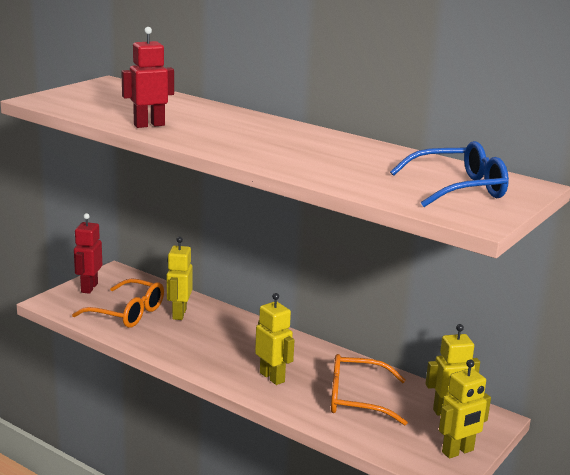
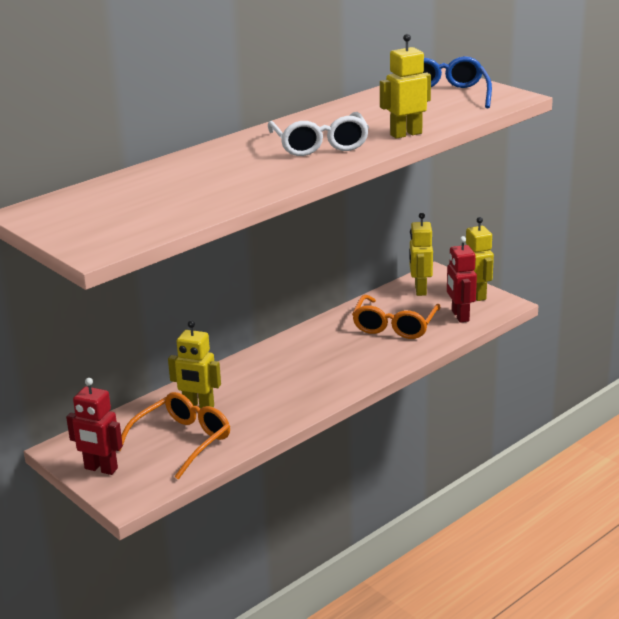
camera: 75 degrees left, 5 degrees up
(149, 125) = (233, 192): red robot -> red robot (460, 316)
(271, 145) = (320, 145): none -> white glasses
(272, 377) = (348, 362): yellow robot -> yellow robot (406, 134)

